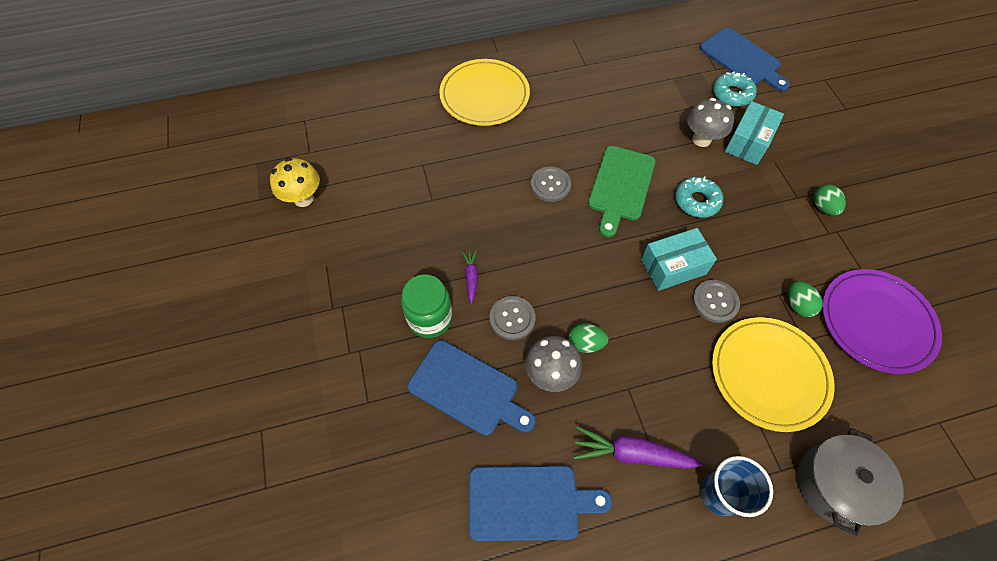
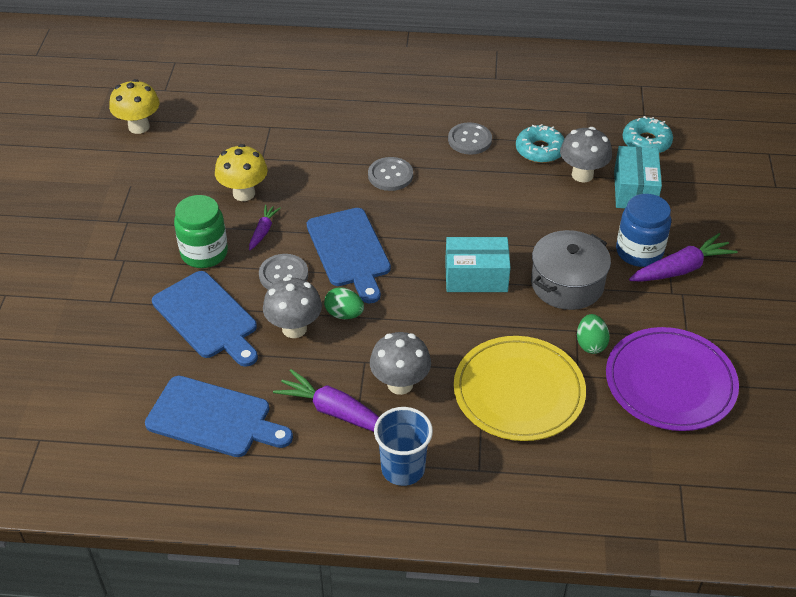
camera: 20 degrees right, 15 degrees down
(434, 242) = (244, 193): none -> yellow mushroom
(484, 95) = (369, 81): yellow plate -> none
(620, 186) = (465, 194): green cutting board -> none
(670, 402) = (400, 384): none -> grey mushroom
(696, 201) = (539, 227): turquoise donut -> turquoise donut (540, 150)
(715, 302) = (501, 317): grey button -> grey button (469, 140)
(742, 59) = (681, 112): blue cutting board -> blue cutting board (349, 251)
(748, 142) = (634, 190): turquoise box -> turquoise box turned 45 degrees counterclockwise
(784, 201) = (639, 252): none -> blue jar
(823, 207) = (681, 269): green egg -> purple carrot
(835, 484) = (527, 497): grey pot -> grey pot (567, 284)

